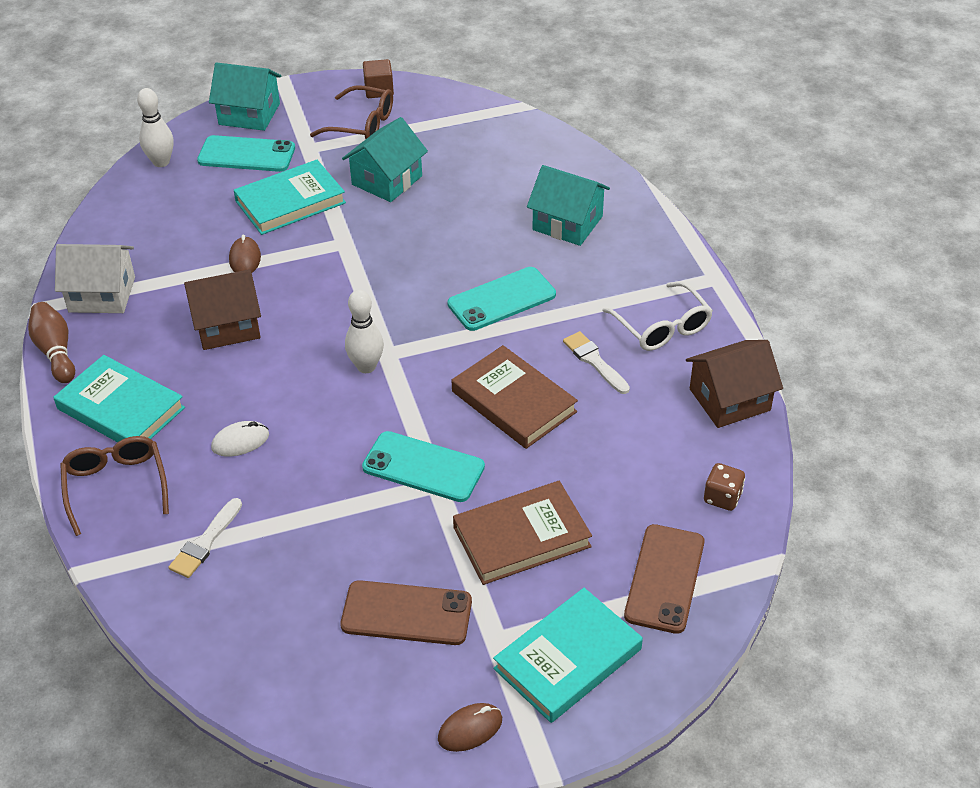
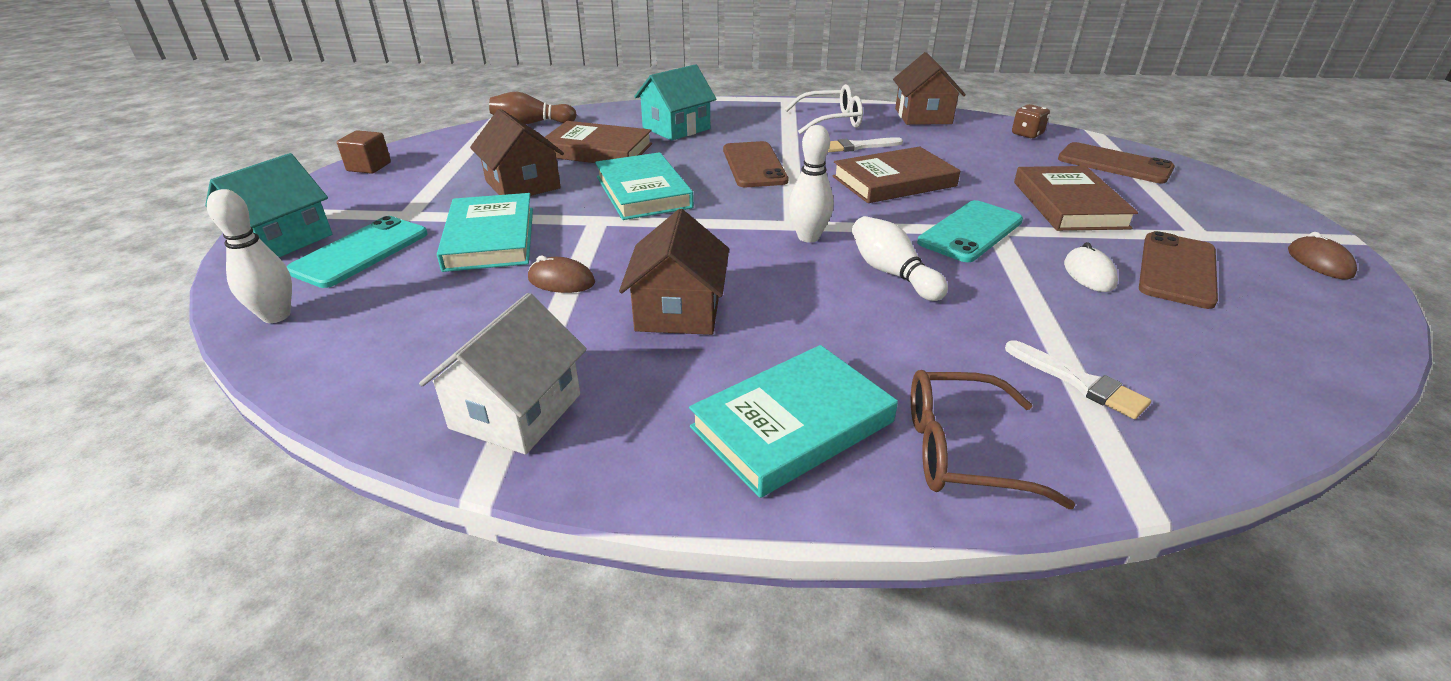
camera: 70 degrees left, 10 degrees down
(55, 352) = (614, 483): brown bowling pin -> brown bowling pin (531, 123)
(240, 441) = (899, 330): white mouse -> white mouse (1089, 274)
(324, 426) = (892, 273): none -> white bowling pin
(362, 124) = (412, 182): brown glasses -> none
(387, 180) = (522, 185): turquoise house -> brown house
(481, 193) = (597, 150): none -> brown book
(501, 299) = (754, 165): turquoise phone -> brown phone
(567, 659) = (1214, 210): turquoise book -> turquoise book (643, 192)

